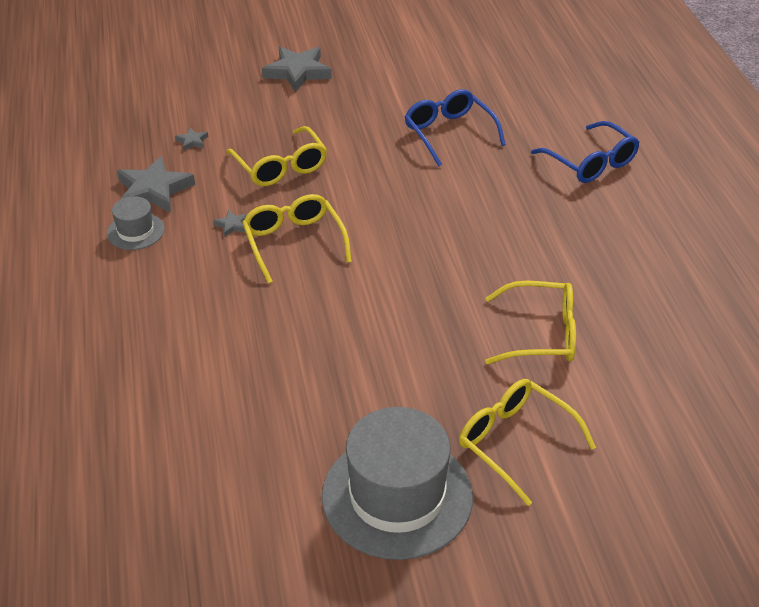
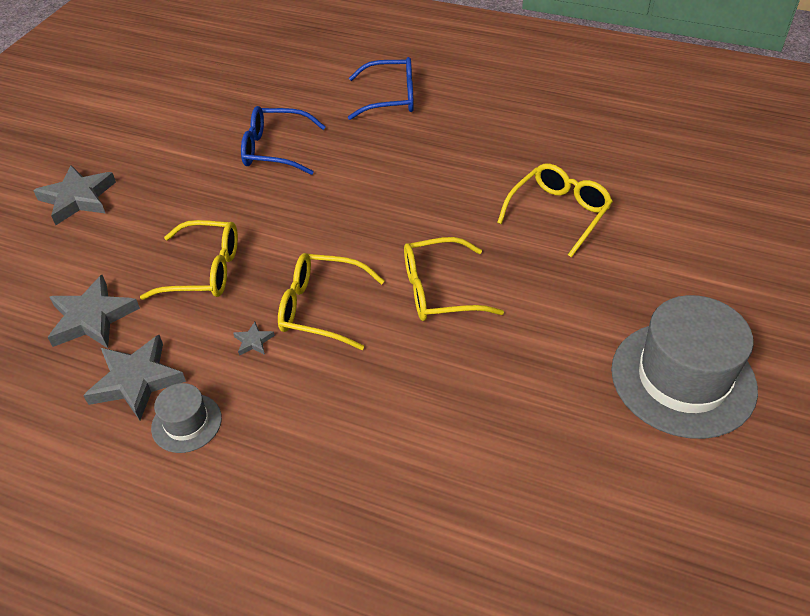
camera: 55 degrees left, 5 degrees up
(192, 141) = (92, 318): grey star -> grey star, size x2.25
(516, 443) = (666, 282): yellow glasses -> yellow glasses (440, 290)

